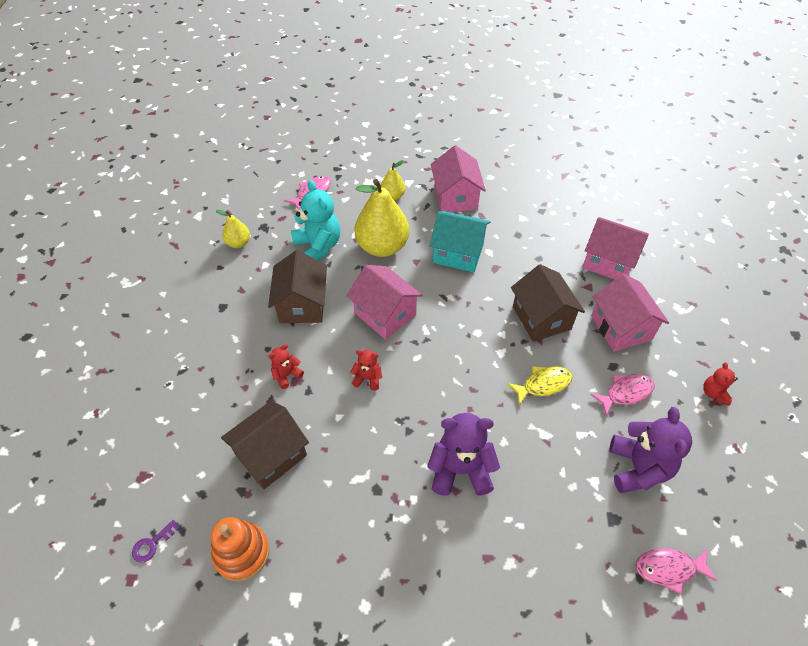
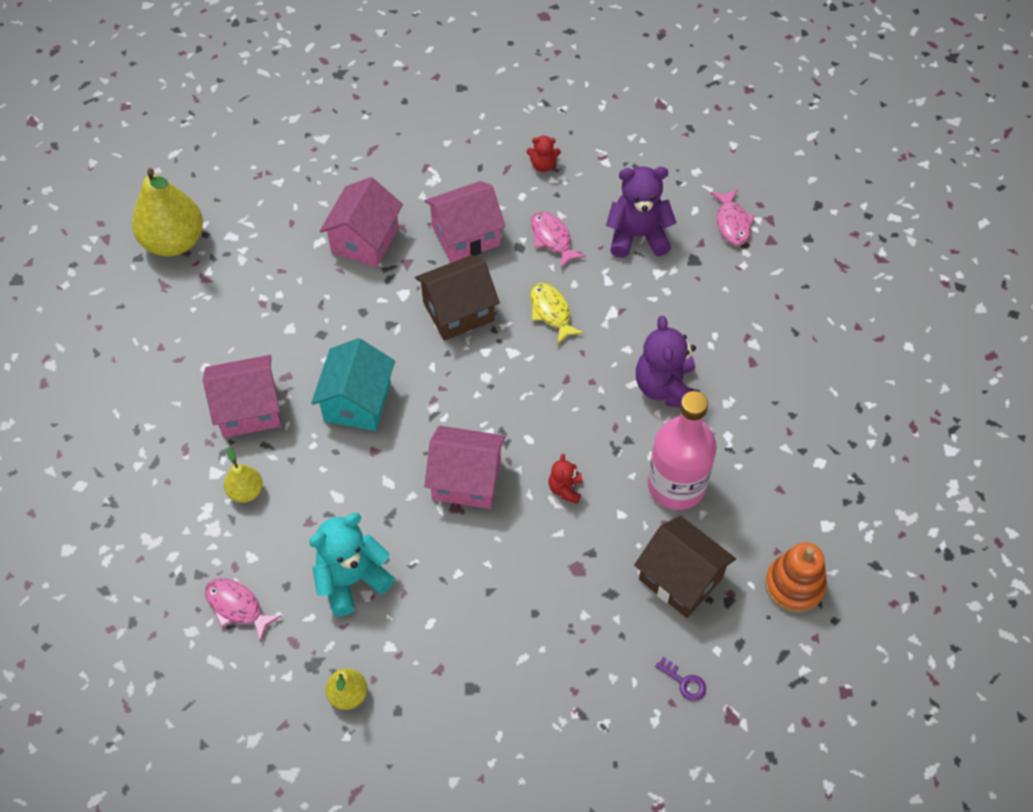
camera: 95 degrees left, 5 degrees up
(152, 544) = (805, 681): purple key -> purple key (684, 682)
(286, 375) = (571, 582): red teddy bear -> none
(302, 304) = (459, 583): brown house -> none
(359, 464) = (676, 485): none -> pink bottle
(382, 246) = (349, 495): yellow pear -> yellow pear (174, 241)
(385, 314) = (466, 480): pink house -> pink house turned 60 degrees clockwise

